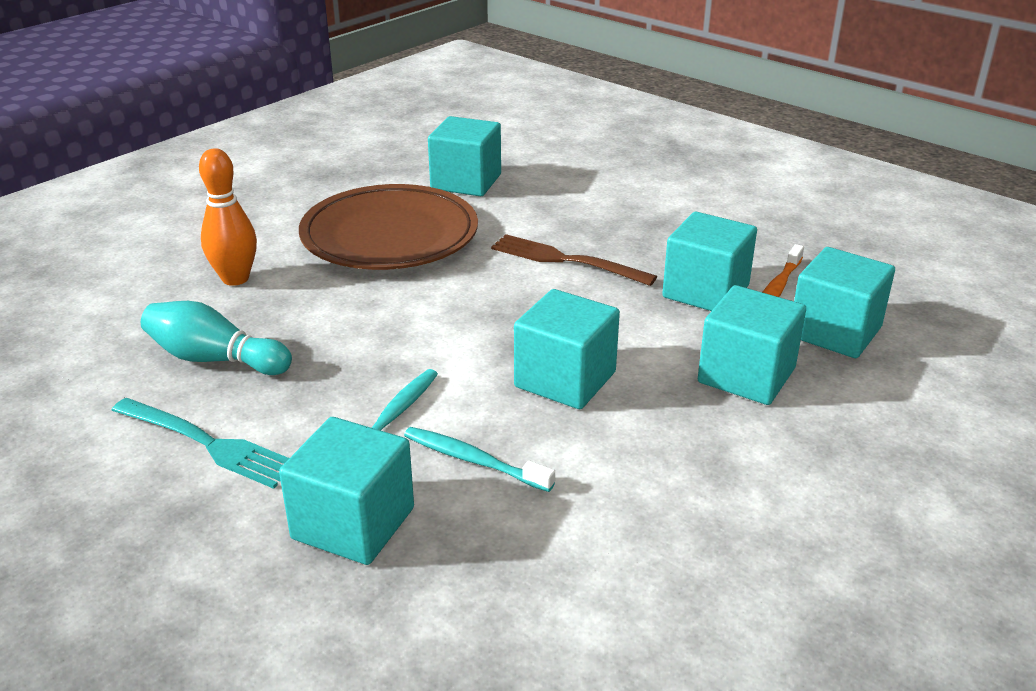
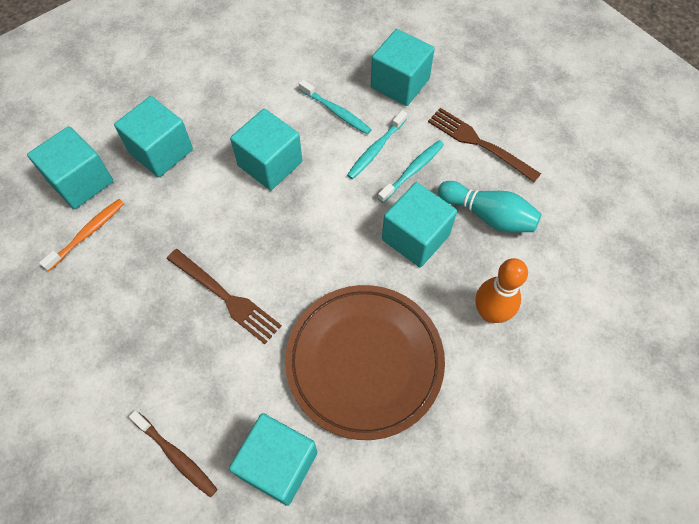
camera: 170 degrees left, 30 degrees up
(209, 444) = (478, 143): turquoise fork -> brown fork
(330, 396) = (412, 171): none -> turquoise toothbrush
(564, 178) = (176, 456): none -> brown toothbrush
(705, 291) = (139, 238): turquoise cube -> turquoise cube (415, 237)

